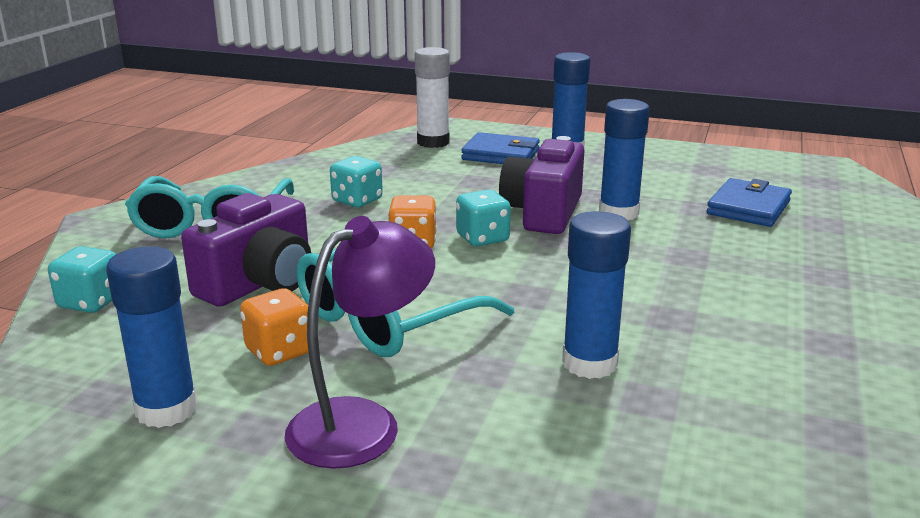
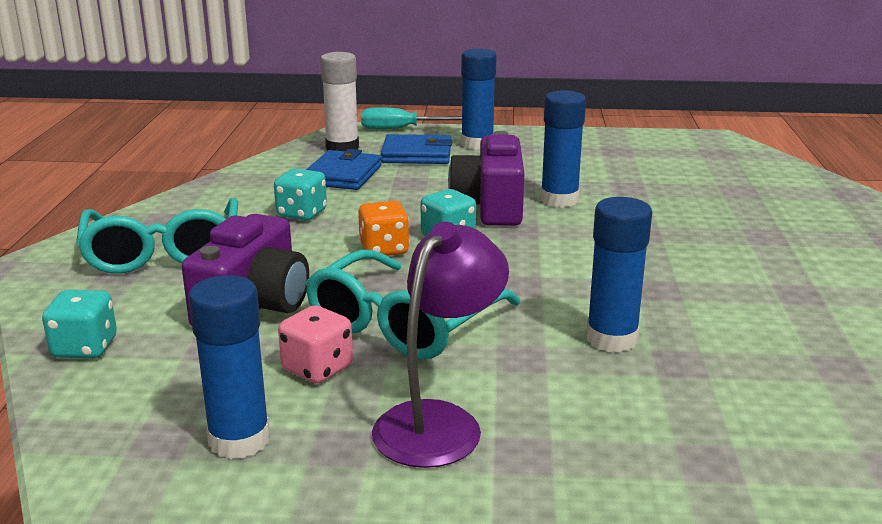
camera: 15 degrees left, 0 degrees up
(279, 351) = (317, 369): orange dice -> pink dice
(501, 129) = (402, 129): none -> turquoise screwdriver
(748, 208) = (670, 183): blue wallet -> blue wallet (343, 175)

